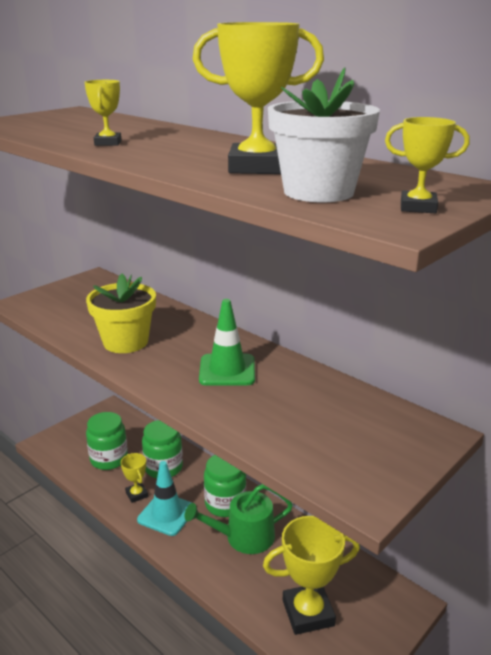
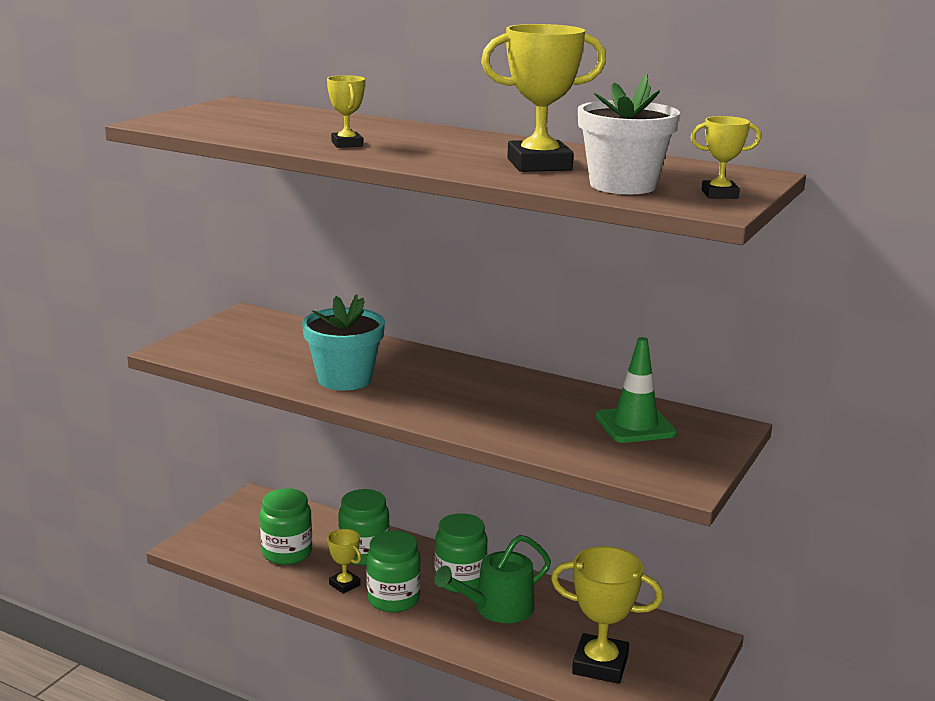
camera: 15 degrees left, 5 degrees down
(125, 342) = (344, 379): yellow flower pot -> turquoise flower pot
(167, 514) = (393, 599): turquoise traffic cone -> green jar
(227, 370) = (482, 395): green traffic cone -> green traffic cone (635, 425)
(308, 613) = (600, 664): yellow trophy -> yellow trophy turned 45 degrees clockwise

